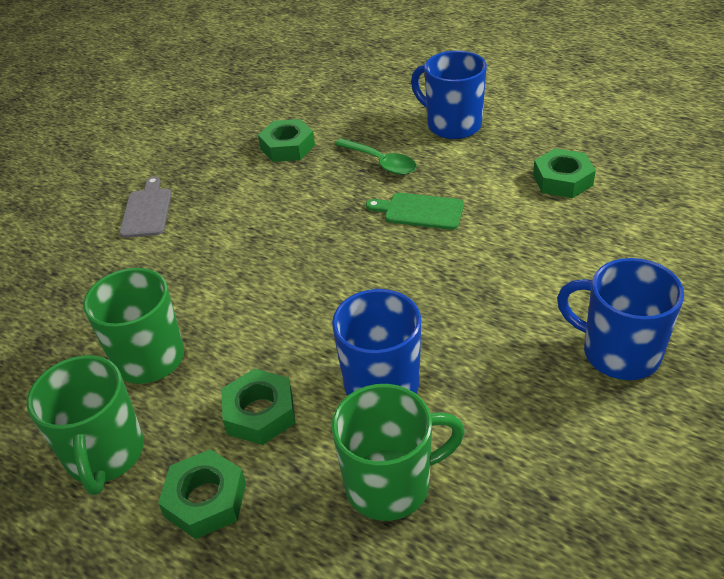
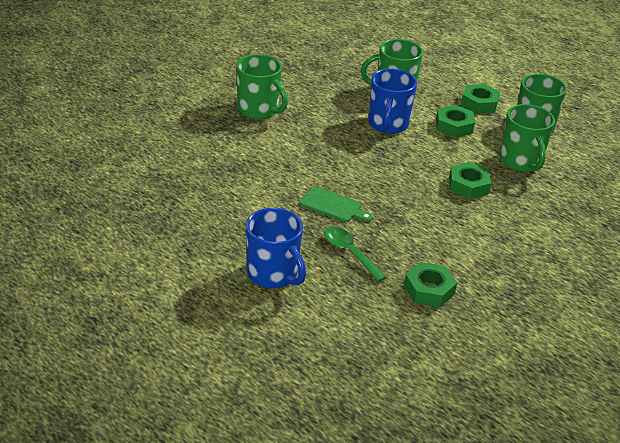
camera: 175 degrees left, 5 degrees down
(147, 211) = (548, 257): grey cutting board -> none
(562, 180) = (217, 203): green nut -> green nut (468, 185)
(618, 352) = (259, 110): blue mug -> green mug

